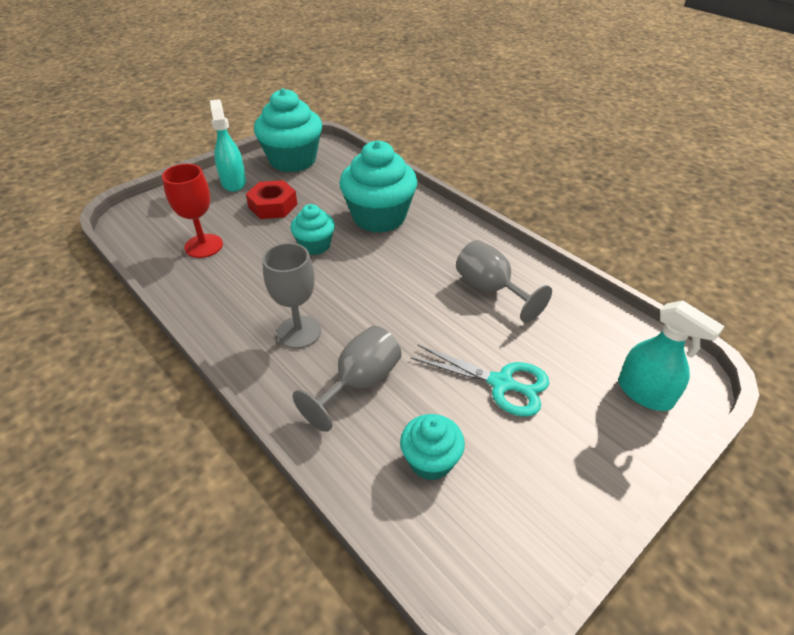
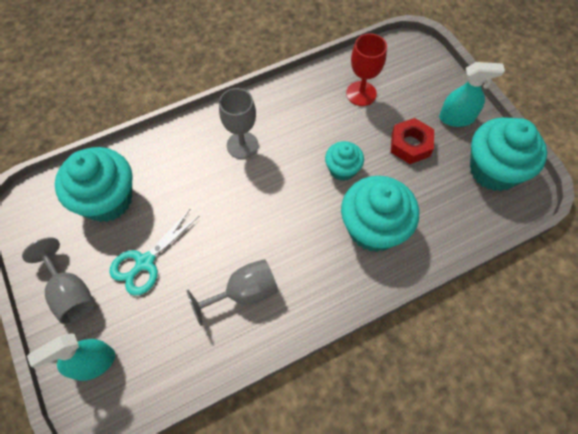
camera: 105 degrees right, 20 degrees up
(359, 383) = (182, 173): grey goblet -> grey goblet (70, 293)
(430, 461) = (107, 199): turquoise cupcake -> turquoise cupcake, size x1.83

